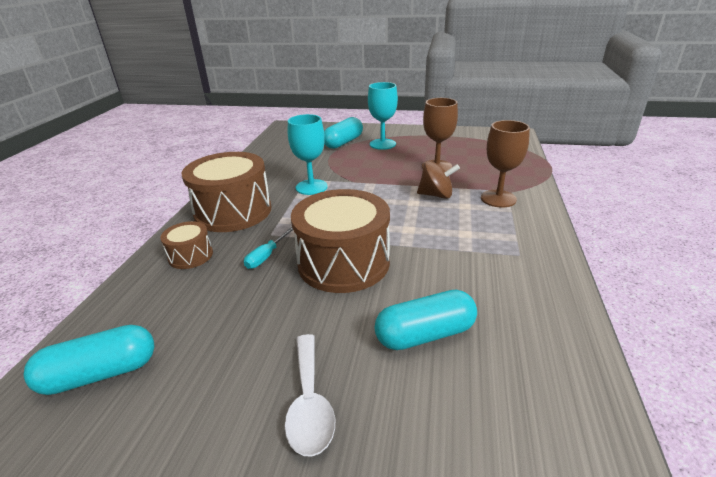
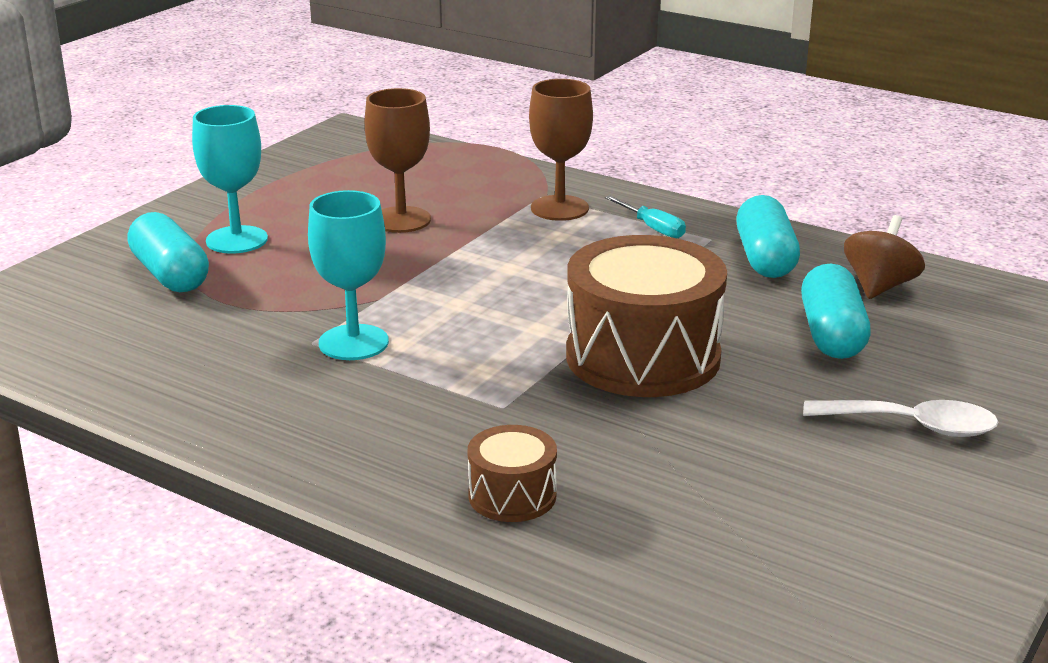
camera: 70 degrees left, 5 degrees down
(100, 373) = (797, 587): turquoise capsule -> turquoise capsule (765, 258)
(233, 211) = (373, 437): brown drum -> none
(266, 256) = (574, 419): turquoise screwdriver -> turquoise screwdriver (652, 228)
(436, 195) = (503, 246): brown spinning top -> brown spinning top (879, 286)

